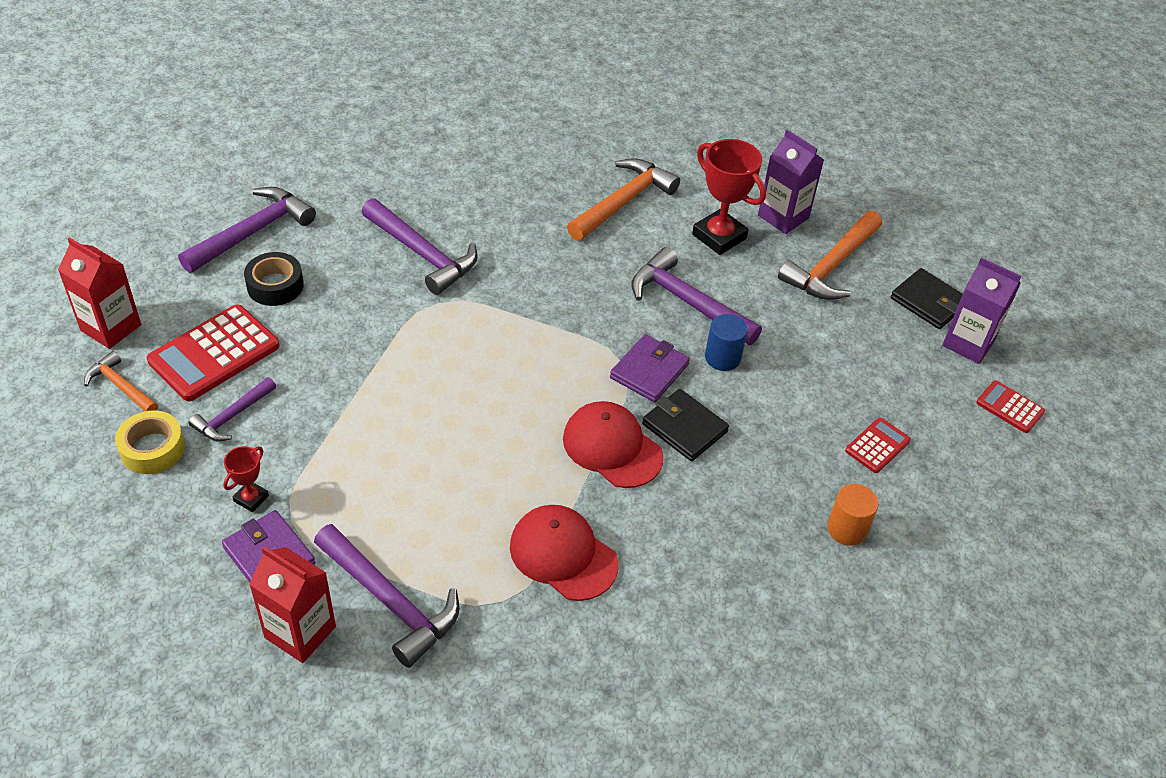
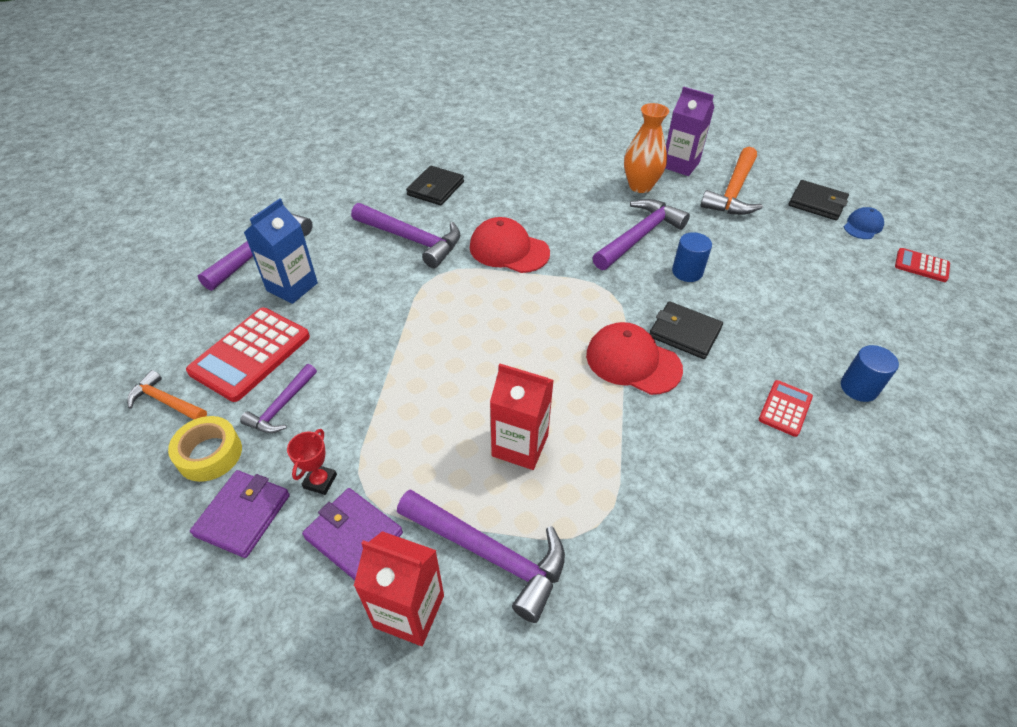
camera: 10 degrees left, 0 degrees up
(111, 327) = (146, 350): red carton -> red carton (520, 445)
(275, 285) = (292, 287): black tape -> blue carton
(471, 192) = (435, 188): none -> black wallet
(563, 555) = (633, 467): red cap -> red cap (509, 250)
(623, 202) = (557, 175): orange hammer -> none
(649, 371) = (634, 294): purple wallet -> purple wallet (243, 515)
(687, 302) = (639, 236): purple hammer -> purple hammer turned 105 degrees clockwise
(719, 236) = (640, 186): red trophy -> orange vase
(846, 529) = (858, 388): orange cylinder -> blue cylinder
(877, 446) = (843, 315): red calculator -> red calculator (785, 408)
(968, 343) = (862, 226): purple carton -> blue cap

